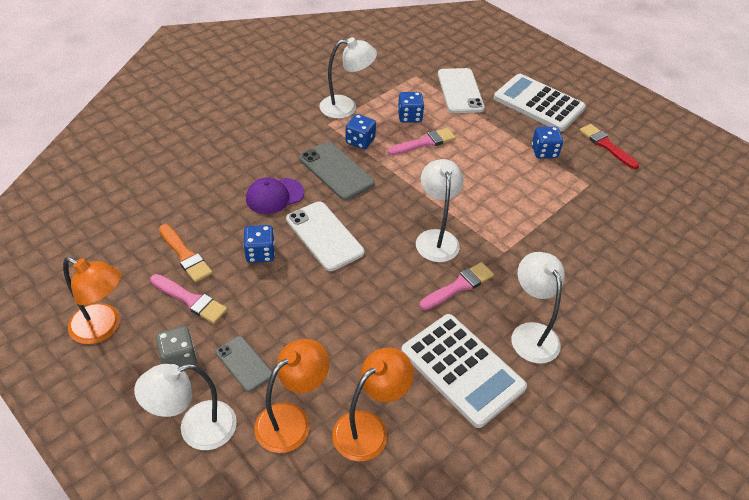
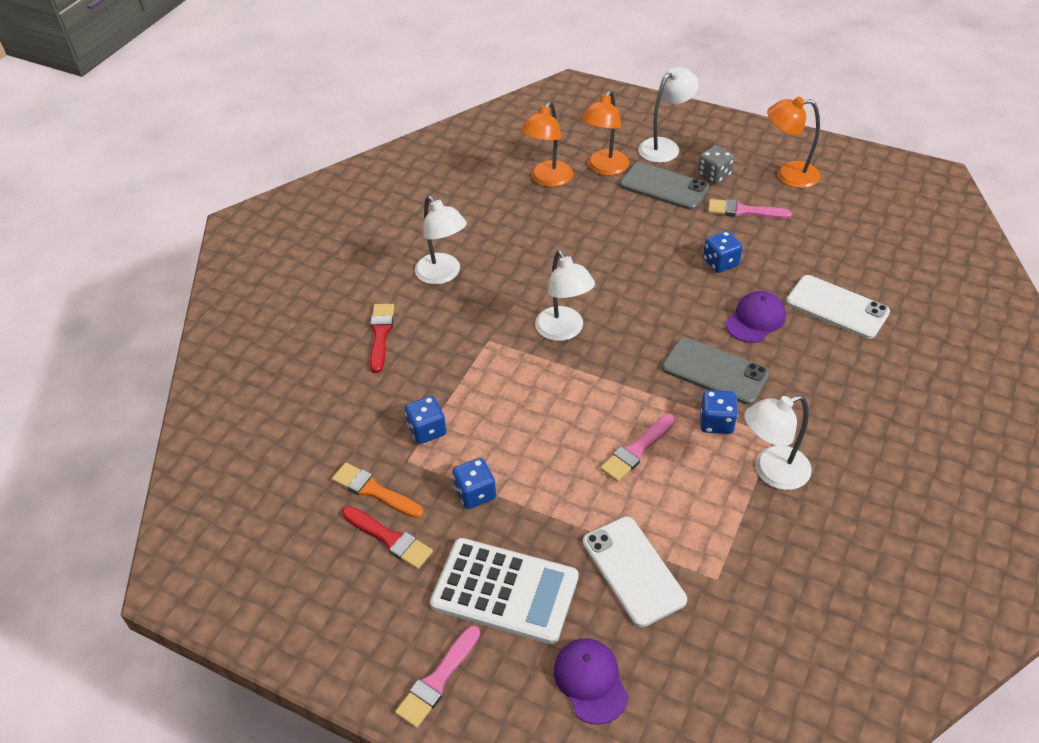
camera: 165 degrees right, 0 degrees up
(185, 255) = (783, 240): orange brush -> orange brush (374, 491)
(244, 364) = (664, 186): grey phone -> grey phone, size x1.64
(324, 236) = (674, 297): white phone -> white phone (837, 307)
(409, 117) = (679, 488): blue dice -> blue dice (427, 430)
(459, 286) = (521, 293): pink brush -> pink brush (437, 680)
(462, 369) = (494, 232): white calculator -> none
(504, 61) = (590, 681): none -> purple cap
(602, 289) = (380, 334): none -> red brush

